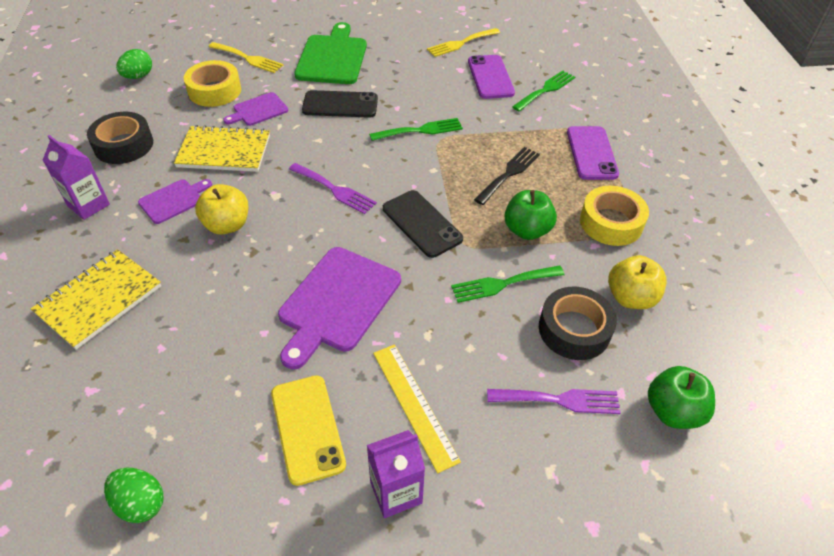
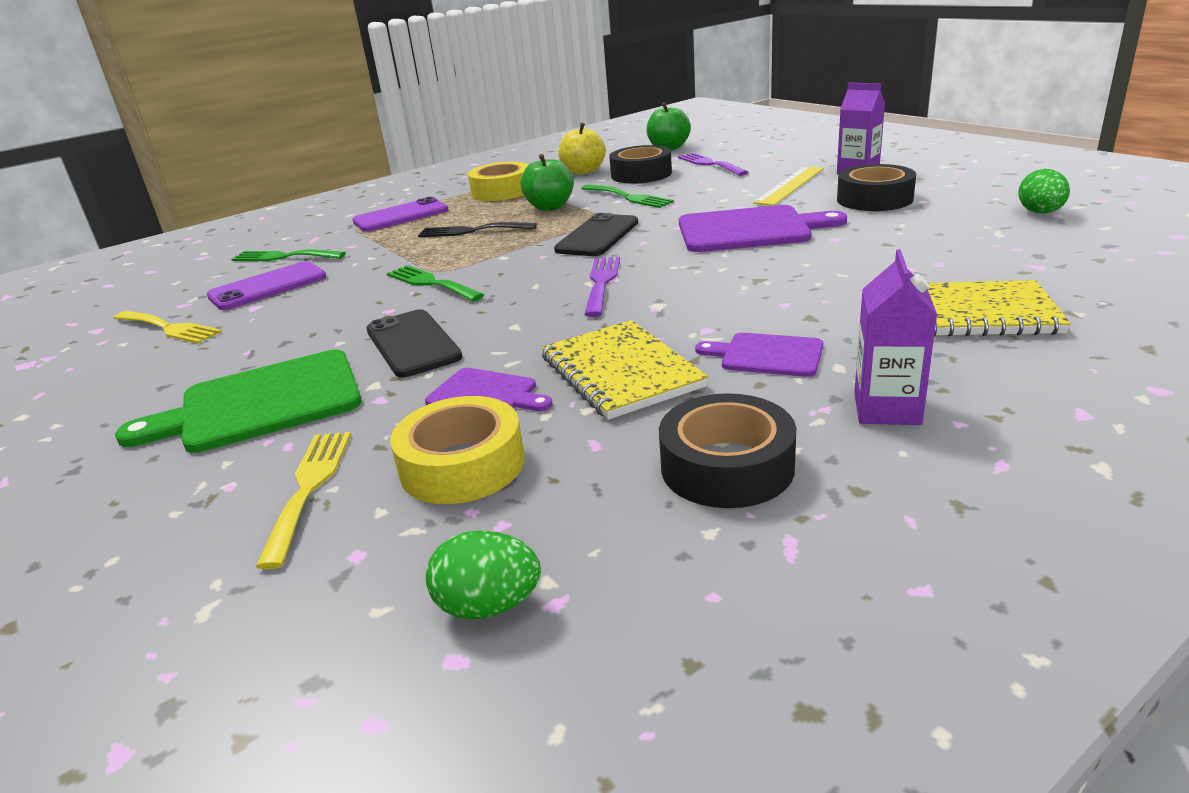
camera: 115 degrees left, 20 degrees down
(227, 225) = (747, 306): yellow apple -> none
(307, 428) = (874, 199): yellow phone -> black tape

